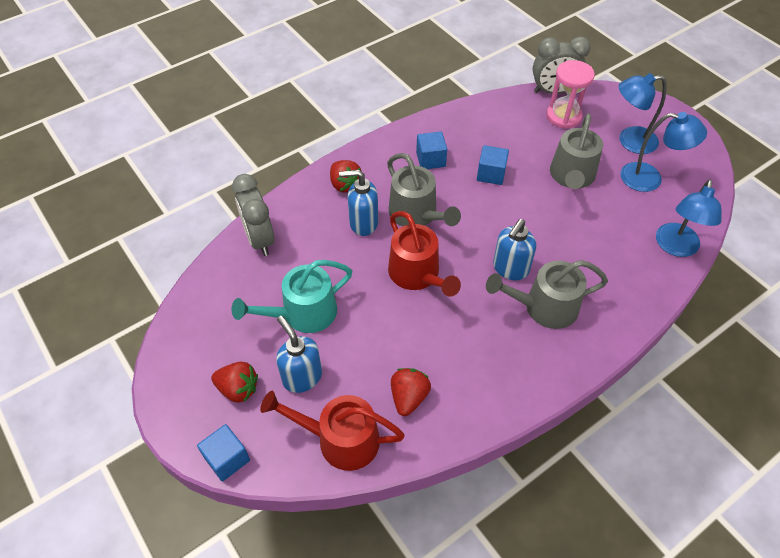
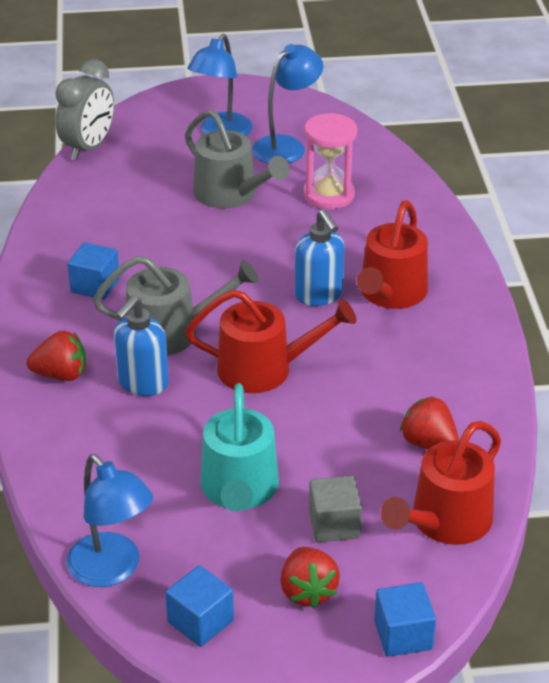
camera: 60 degrees left, 15 degrees down
(238, 389) = (307, 591): red strawberry -> red strawberry turned 120 degrees clockwise
(259, 239) = (78, 489): grey clock -> none
(302, 377) = (334, 524): blue soap dispenser -> grey cube
(491, 174) = (168, 249): blue cube -> blue cube (200, 621)
(544, 307) = (390, 293): grey watering can -> red watering can
(563, 116) = (136, 159): pink hourglass -> pink hourglass (328, 195)
(675, 247) = (390, 174): blue lamp -> blue lamp (112, 570)

